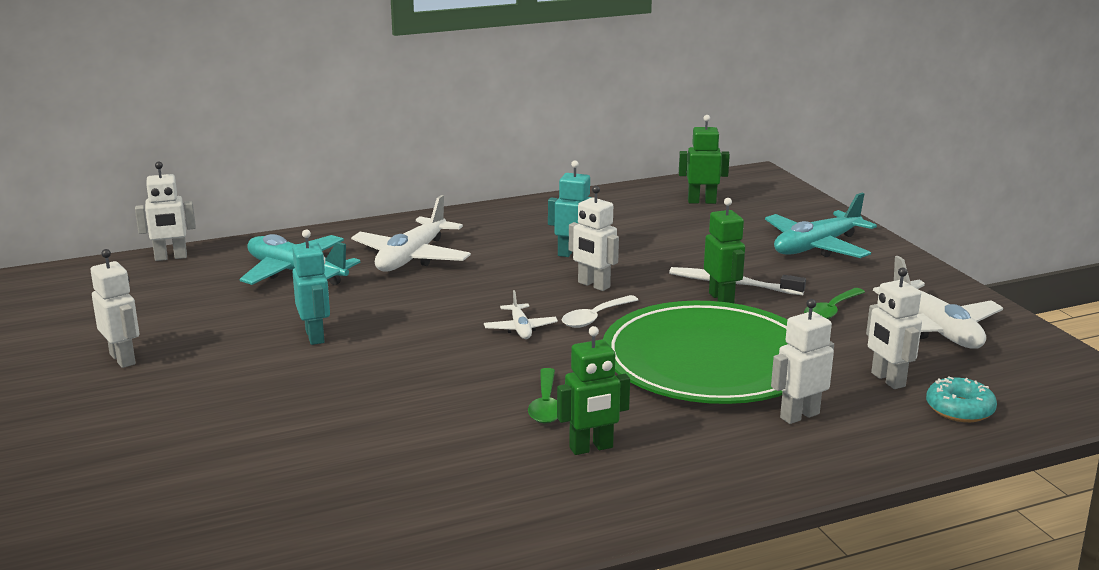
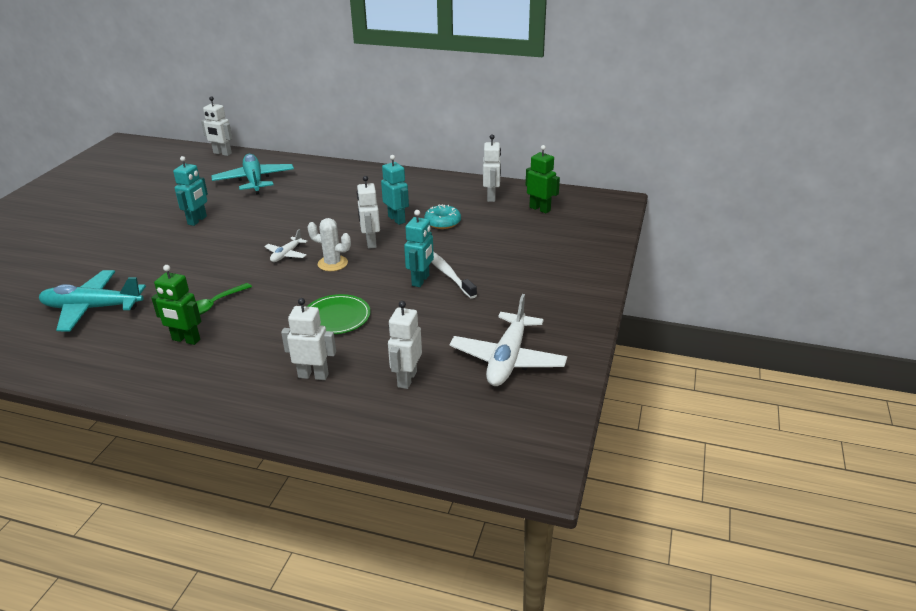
camera: 40 degrees right, 10 degrees up
(123, 359) = (113, 202): white robot -> white robot (491, 197)
(412, 257) = (317, 191): white plane -> none
(595, 318) = (332, 263): white spoon -> white cactus
(709, 360) = (336, 317): green plate -> green plate, size x0.45
(721, 299) = (421, 280): green robot -> turquoise robot
(816, 247) = (550, 268): turquoise plane -> turquoise plane (92, 308)
(831, 311) = (468, 316): green spoon -> none
(959, 409) = (408, 421): turquoise donut -> turquoise donut (442, 222)

